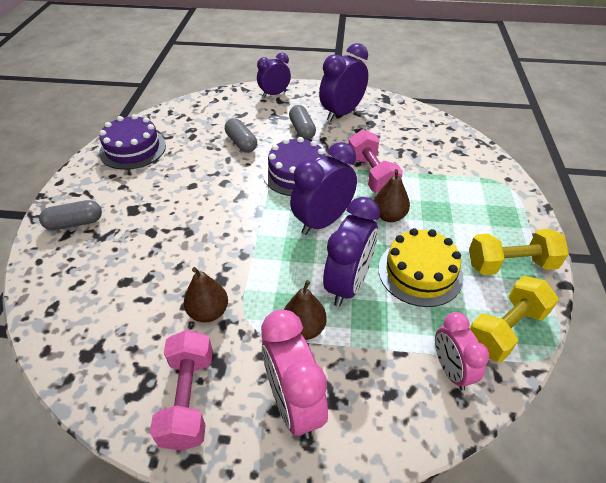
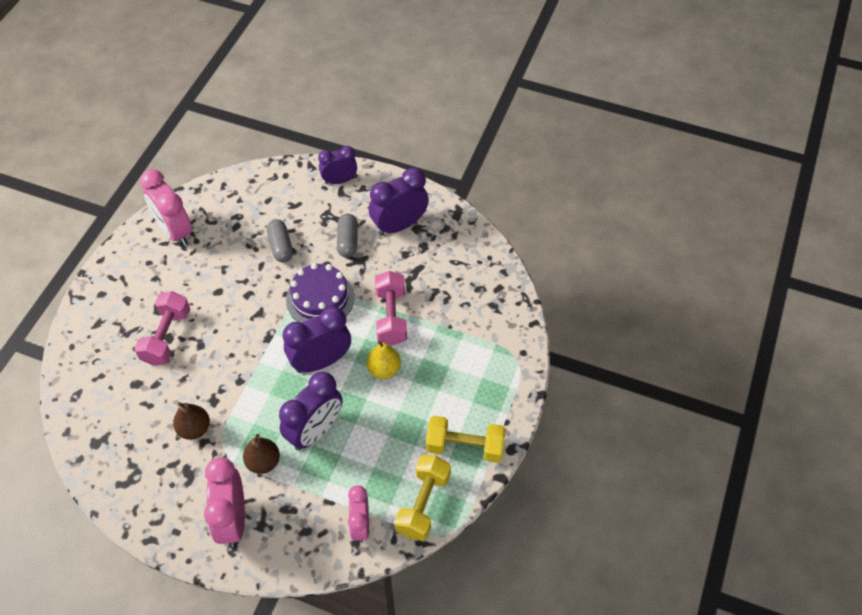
camera: 15 degrees right, 10 degrees up
(75, 223) = (106, 312): grey capsule -> none
(133, 149) = (175, 231): purple cake -> pink clock
(188, 399) = (160, 496): pink dumbbell -> pink dumbbell (166, 337)
(389, 216) = (384, 369): brown pear -> yellow pear
(420, 272) = (381, 434): yellow cake -> none
(505, 329) = (423, 504): yellow dumbbell -> yellow dumbbell turned 45 degrees counterclockwise

